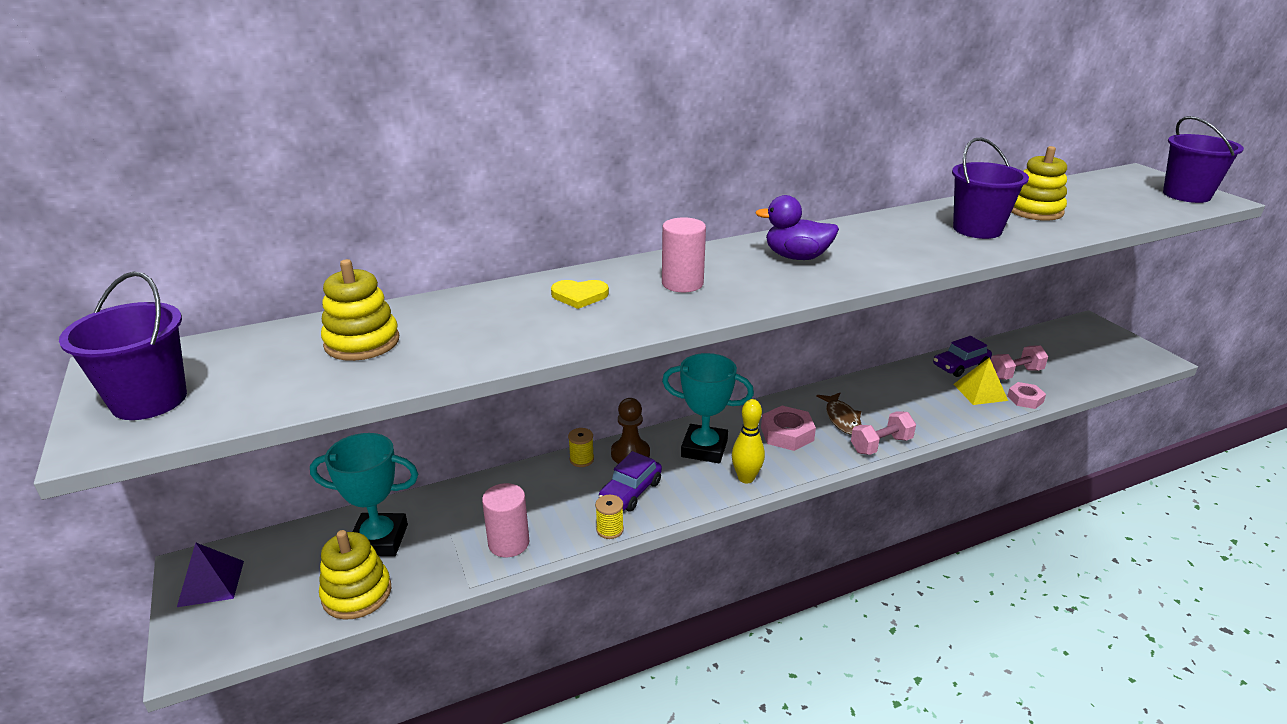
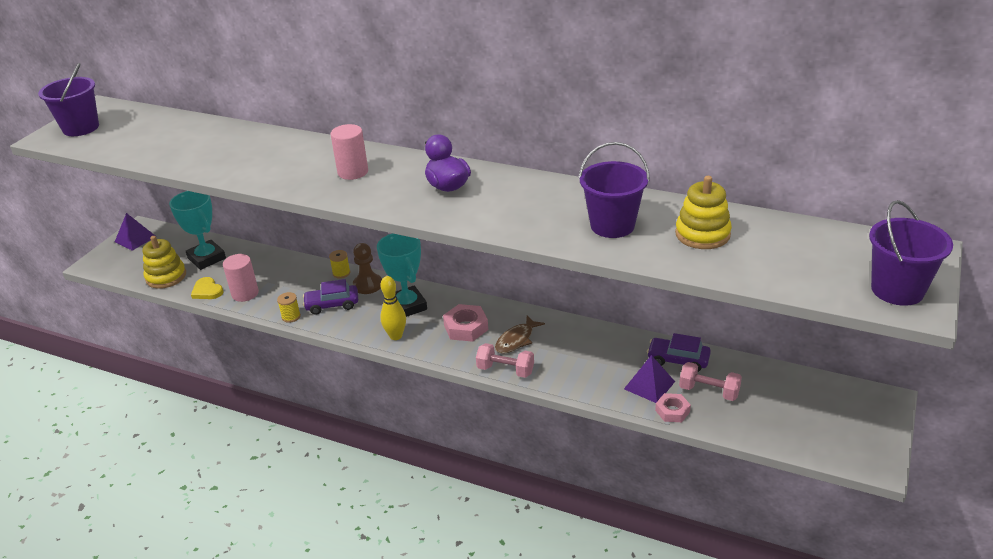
camera: 50 degrees right, 5 degrees up
(362, 342) = (177, 136): yellow stacking toy -> none
(579, 296) = (296, 155): yellow heart -> yellow heart (207, 291)
(980, 392) = (649, 385): yellow pyramid -> purple pyramid

